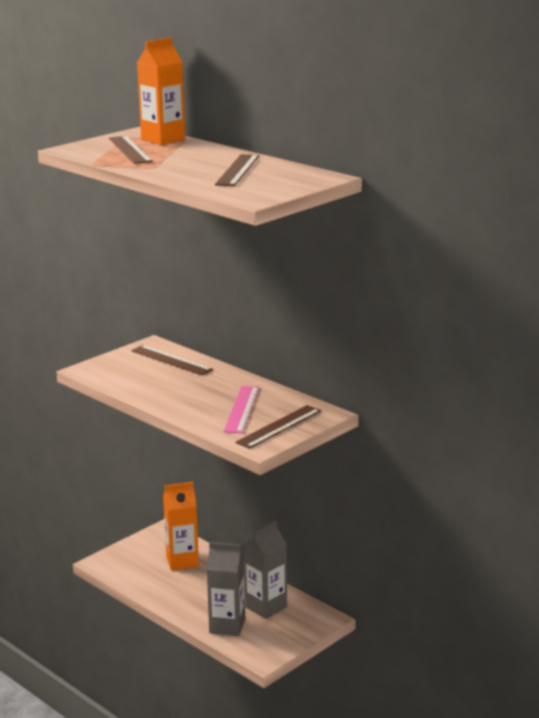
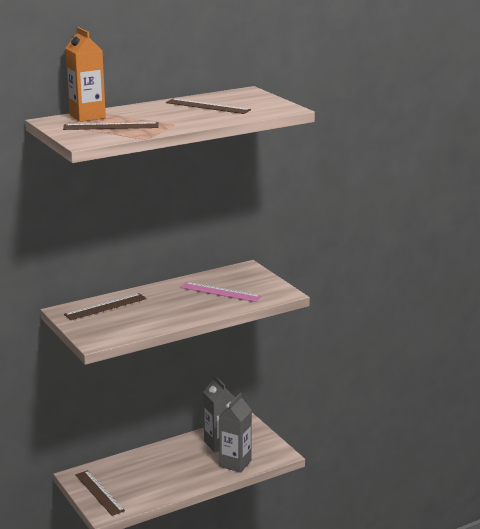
camera: 75 degrees left, 0 degrees up
(182, 561) = (131, 472): orange carton -> none
(279, 426) = (258, 284): brown ruler -> brown ruler (99, 492)

